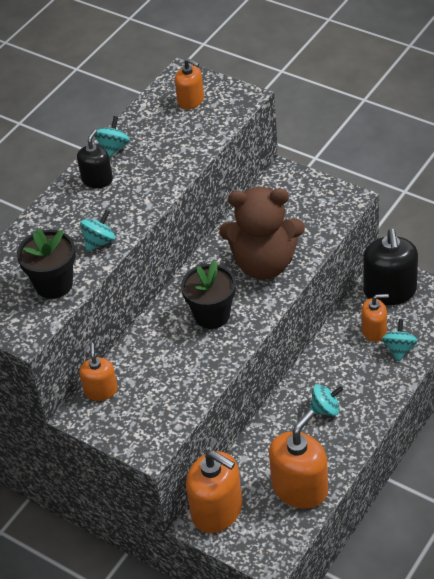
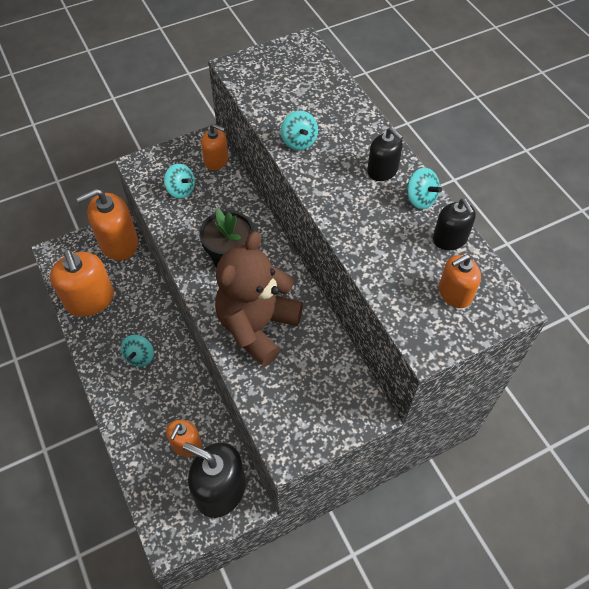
camera: 115 degrees right, 10 degrees up
(54, 284) = (274, 98): black flower pot -> none
(142, 120) = (450, 239): none -> black soap dispenser
(399, 349) = (150, 451): turquoise spinning top -> turquoise spinning top (181, 190)

